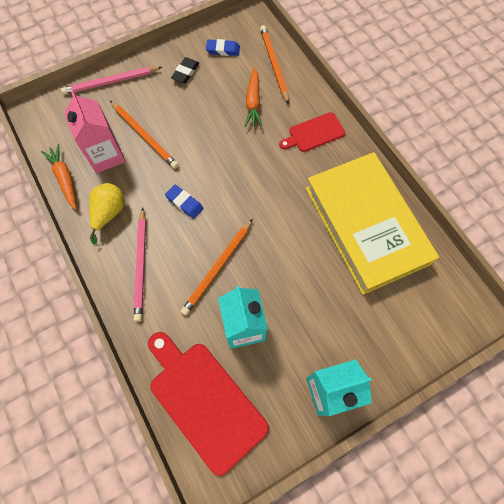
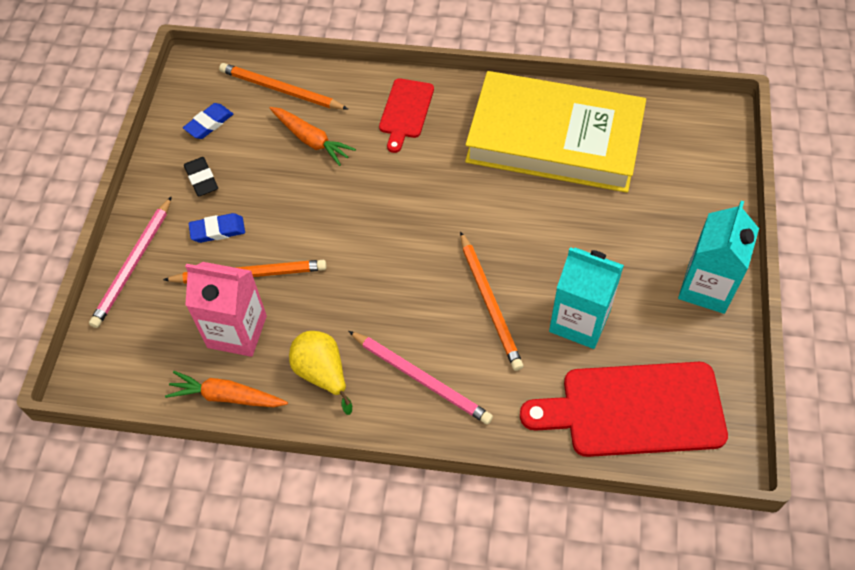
camera: 50 degrees left, 10 degrees down
(184, 203) = (379, 286): blue eraser -> blue eraser (218, 230)

